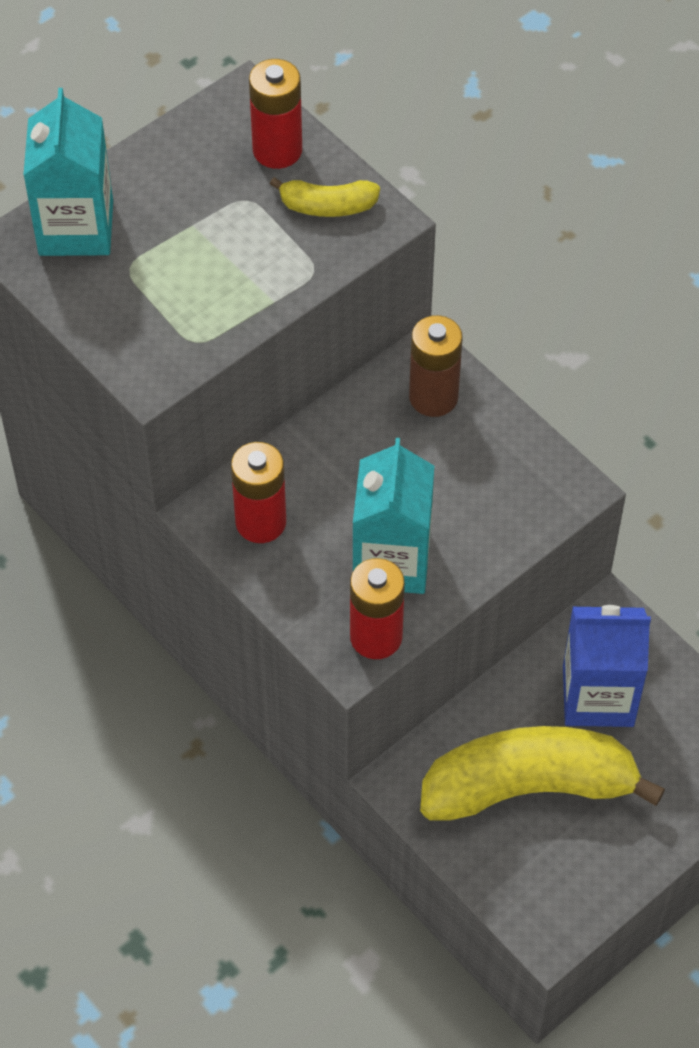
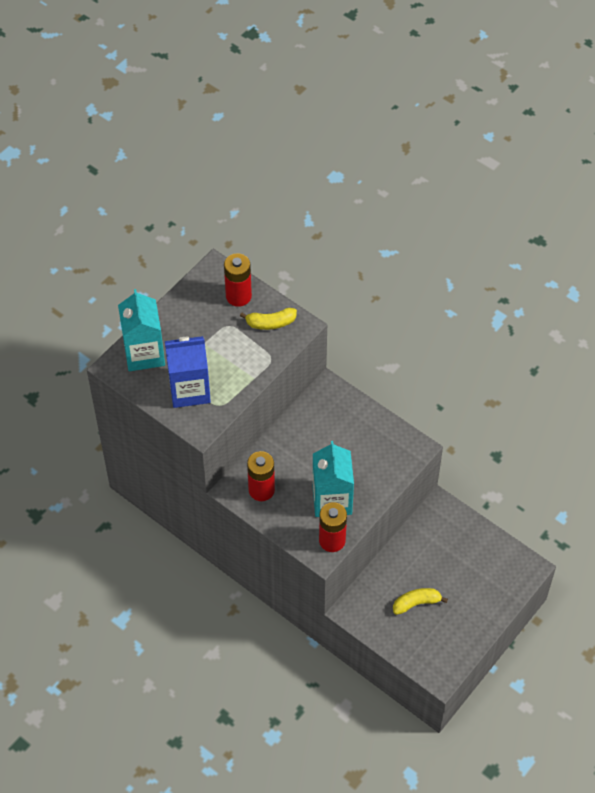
camera: 10 degrees left, 0 degrees up
(433, 397) = (336, 410): brown battery -> none
(528, 787) = (416, 603): yellow banana -> yellow banana, size x0.46
(598, 696) = (442, 550): blue carton -> blue carton (189, 390)

